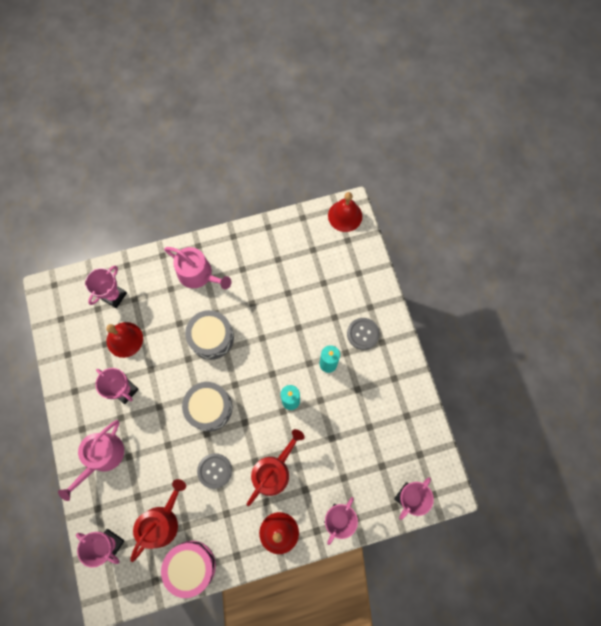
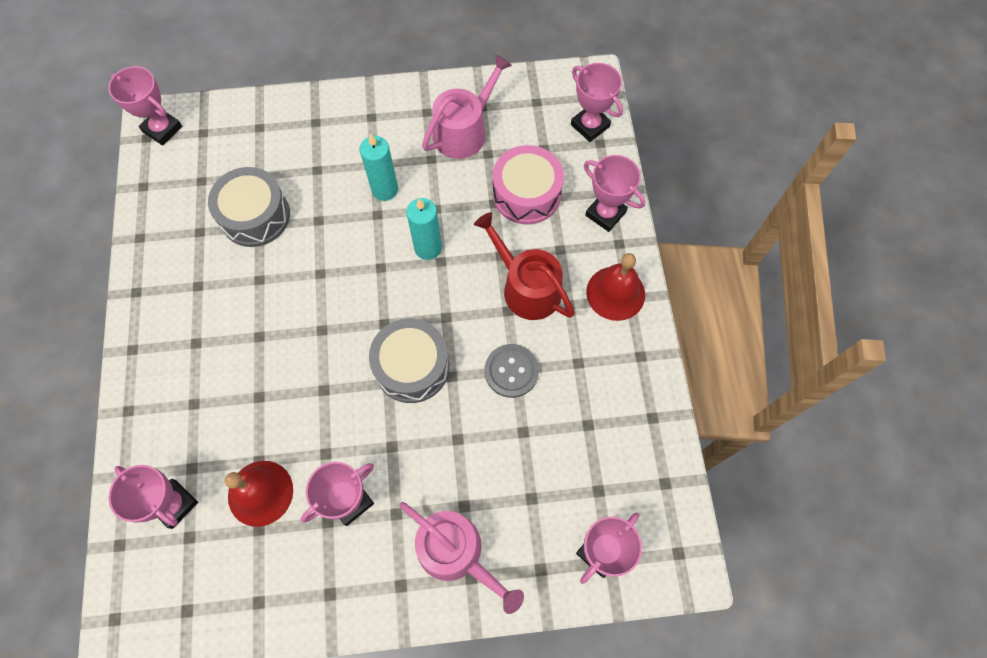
camera: 80 degrees left, 5 degrees down
(162, 521) = (576, 462): red watering can -> none
(191, 566) = (649, 425): pink drum -> pink drum (526, 194)
(198, 274) = (183, 355): pink watering can -> pink watering can (464, 131)
(211, 337) = (298, 348): grey drum -> grey drum (255, 216)
(345, 216) = (162, 129): red bell -> pink trophy
(363, 334) = (352, 138): grey button -> none

